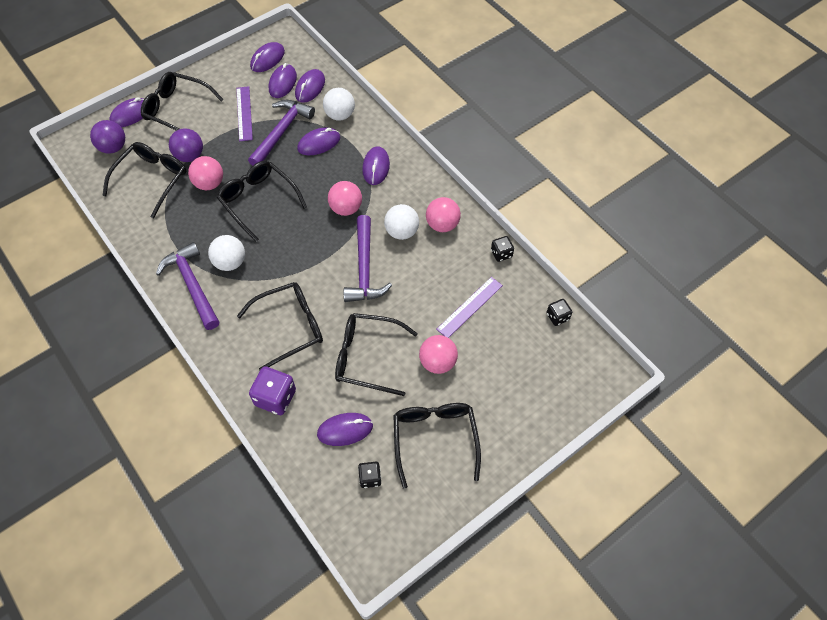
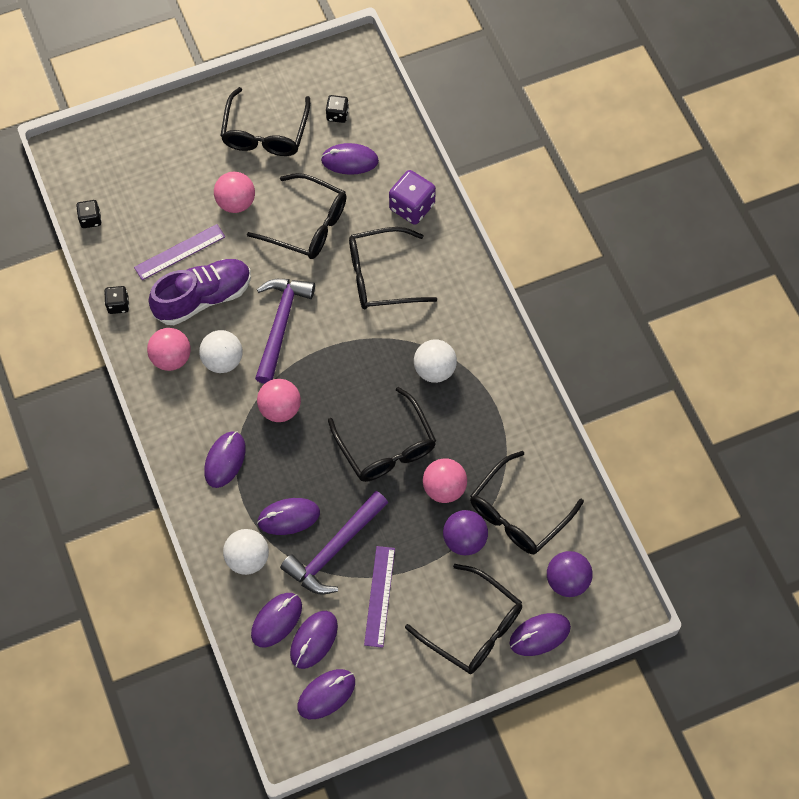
camera: 165 degrees left, 5 degrees up
(192, 285) = (482, 351): purple hammer -> none
(435, 274) = (203, 298): none -> purple shoe

